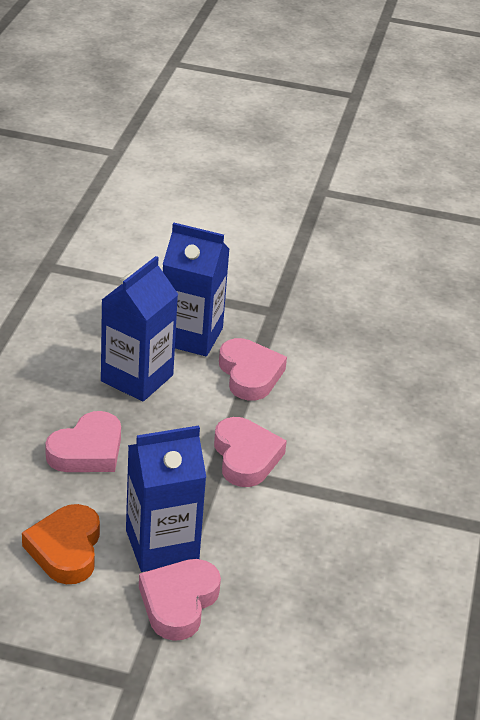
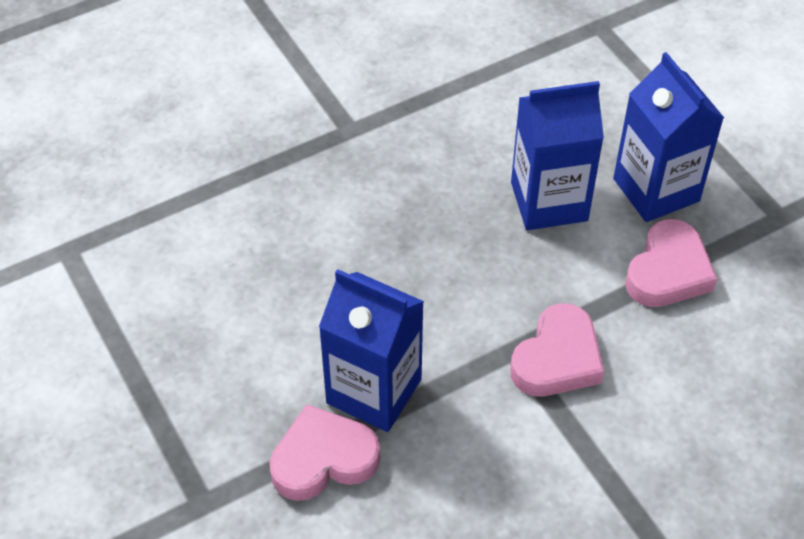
camera: 50 degrees right, 15 degrees up
(66, 549) = (290, 331): orange heart -> none
(87, 451) = (418, 247): pink heart -> none

